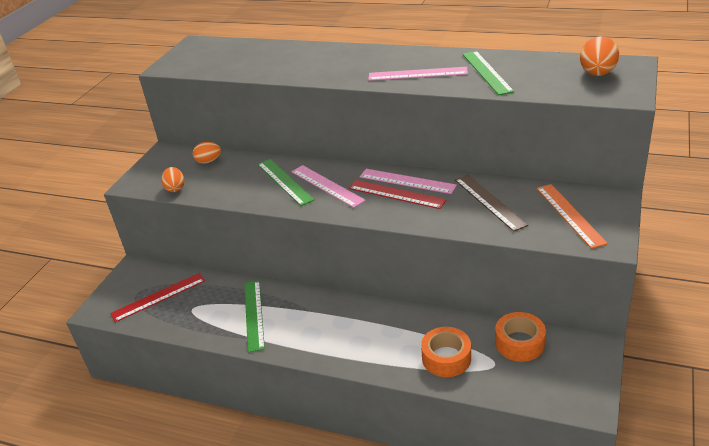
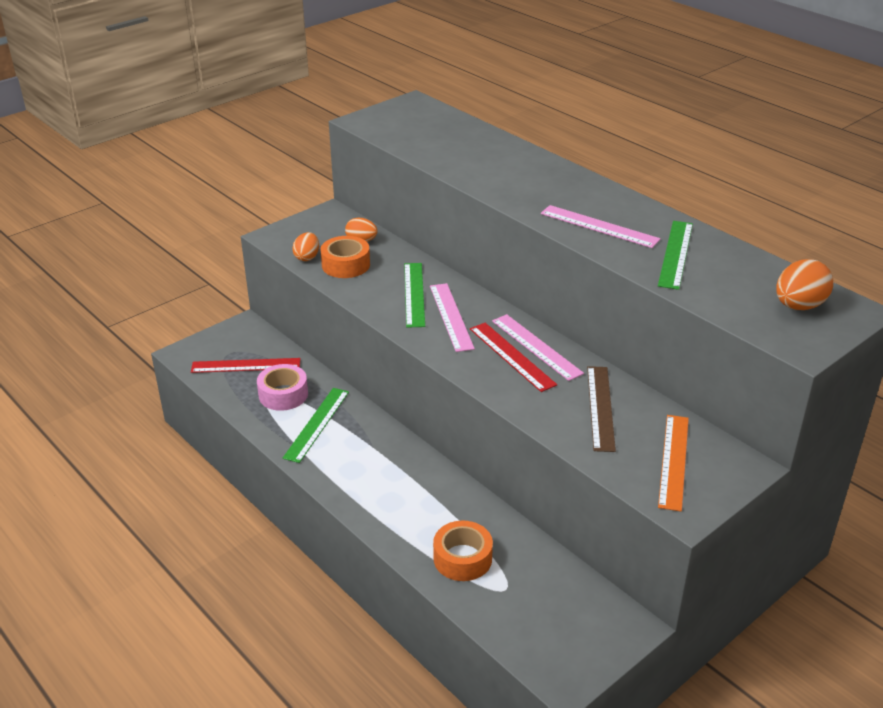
camera: 25 degrees right, 0 degrees up
(208, 305) = (283, 394): none -> pink tape
(519, 343) = (551, 581): orange tape -> orange tape (346, 265)

